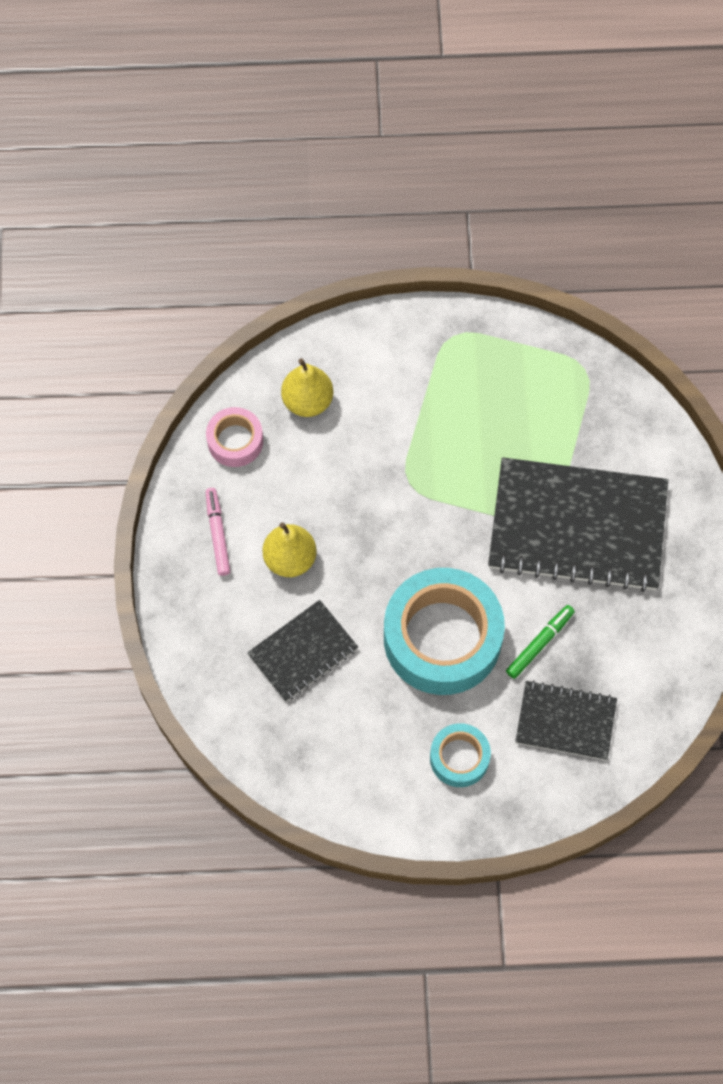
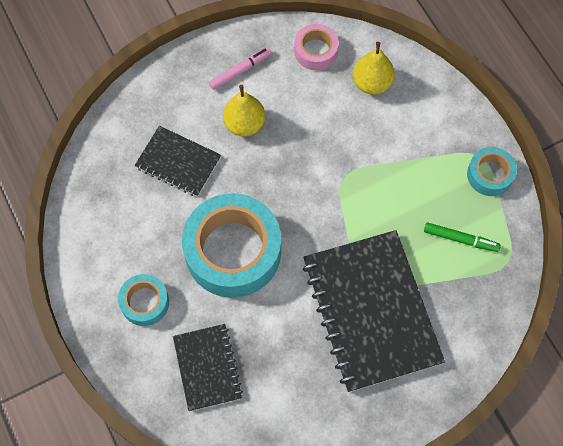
camera: 65 degrees right, 0 degrees up
(478, 336) = (489, 175): none -> turquoise tape
(539, 643) = (261, 323): green marker -> green marker (460, 239)

